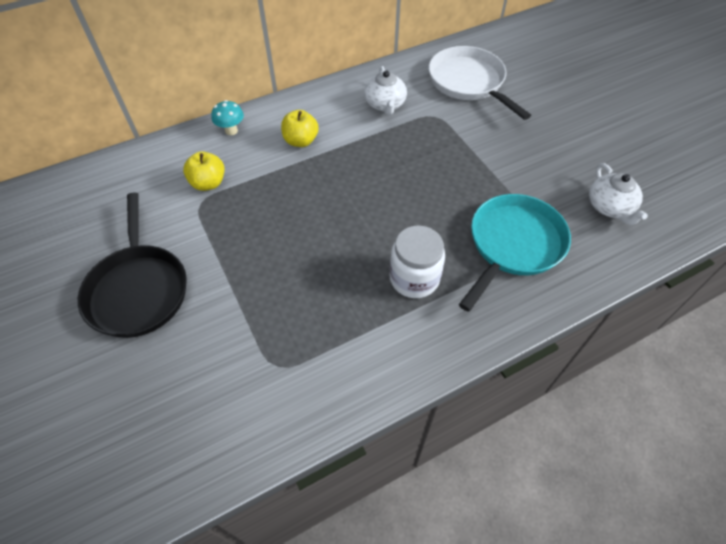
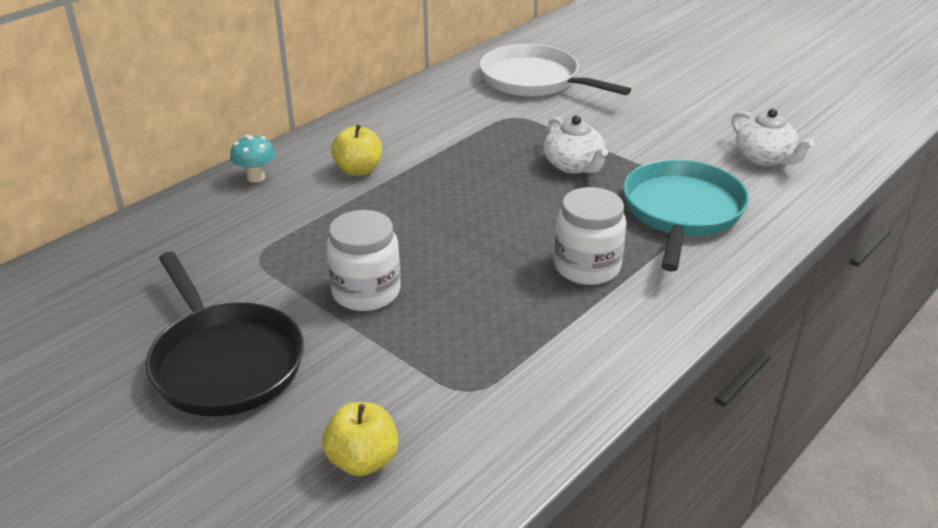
camera: 20 degrees left, 20 degrees down
(208, 183) = (257, 234): yellow apple -> yellow apple (362, 461)
(252, 255) = (366, 292): none -> white jar
(385, 104) = (445, 117): white teapot -> white teapot (574, 165)

